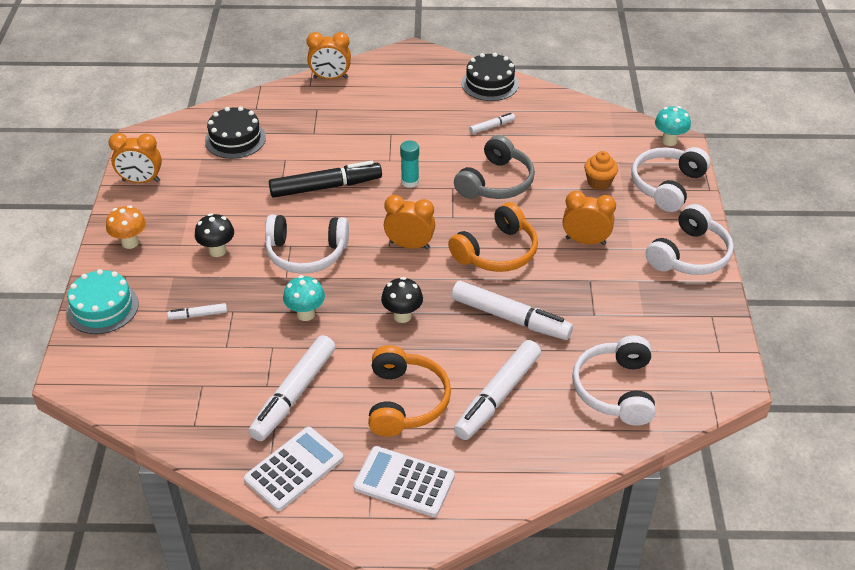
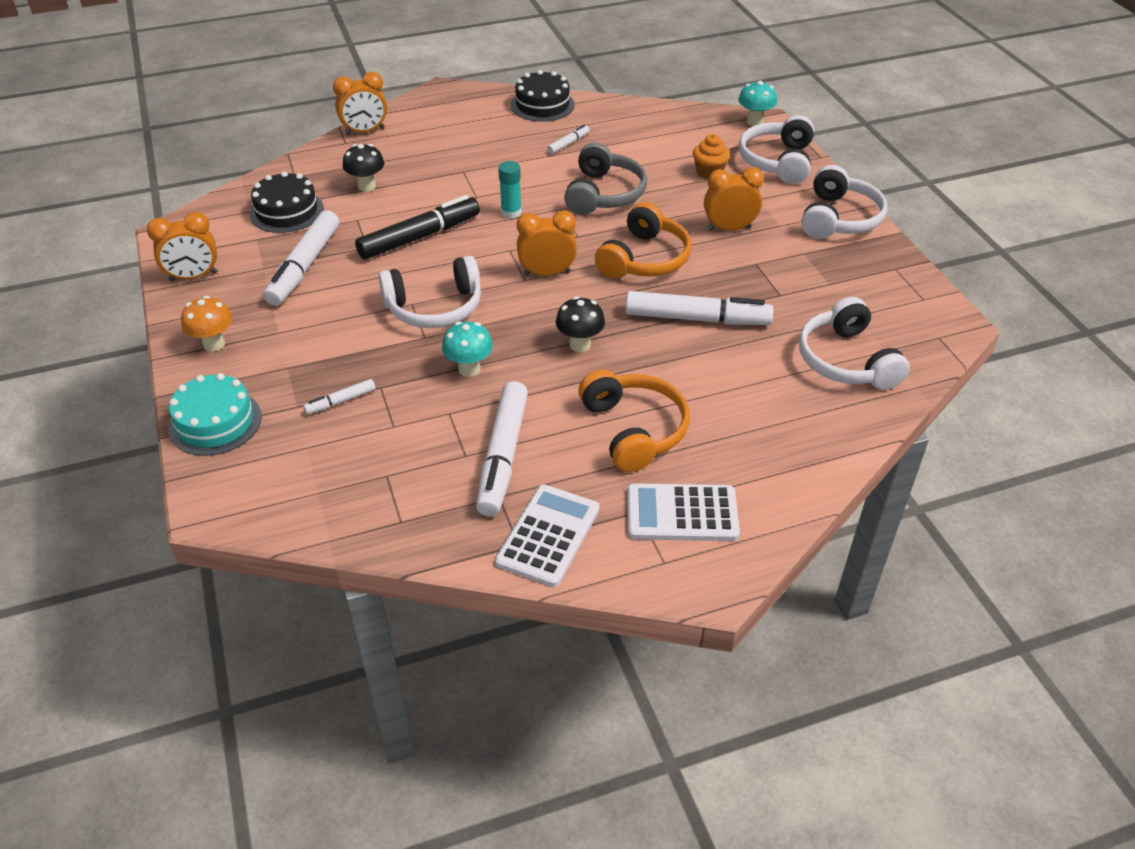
camera: 20 degrees left, 0 degrees up
(217, 251) = (327, 328): black mushroom -> black mushroom (366, 186)
(498, 396) = (730, 398): white marker -> white marker (305, 266)

